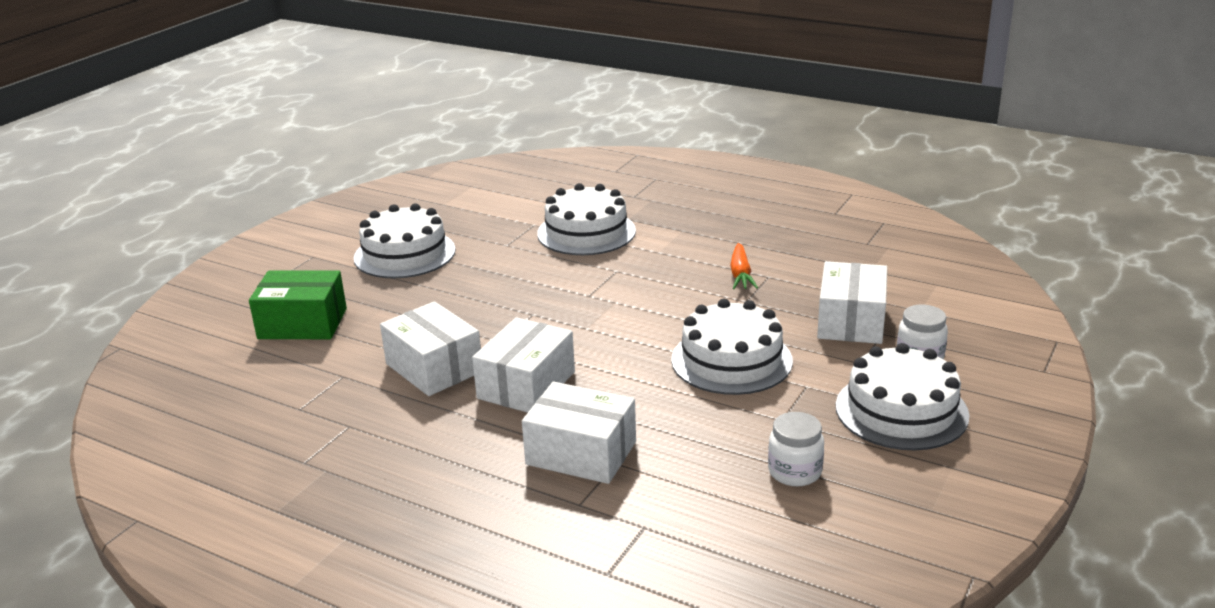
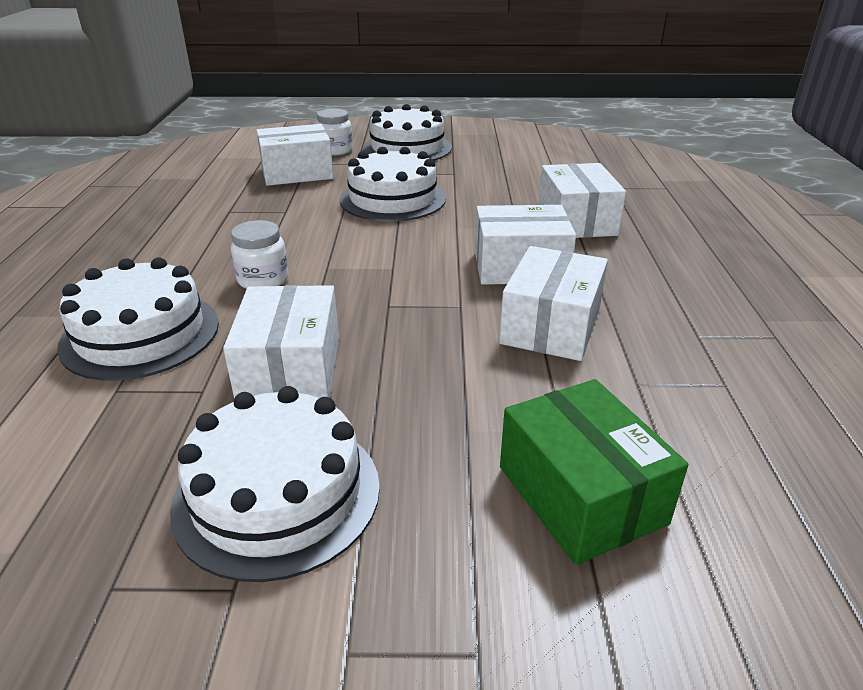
camera: 120 degrees left, 5 degrees up
(497, 269) = (290, 369): none -> white box
(740, 274) = (231, 222): orange carrot -> none
(794, 472) = (506, 162): white jar -> white jar (263, 280)

